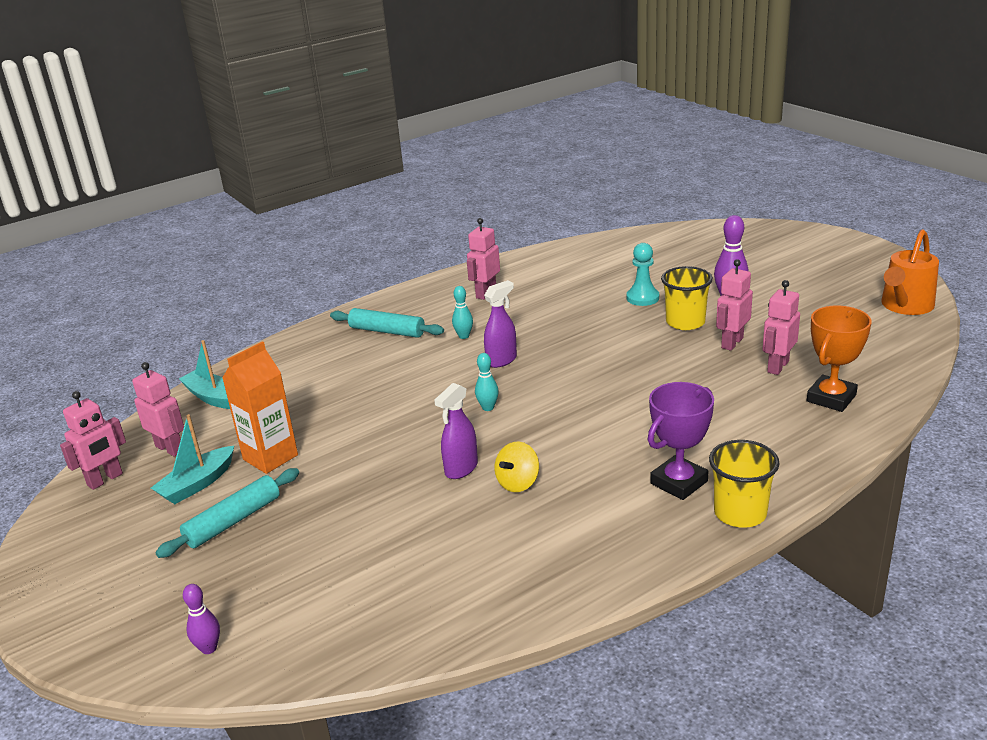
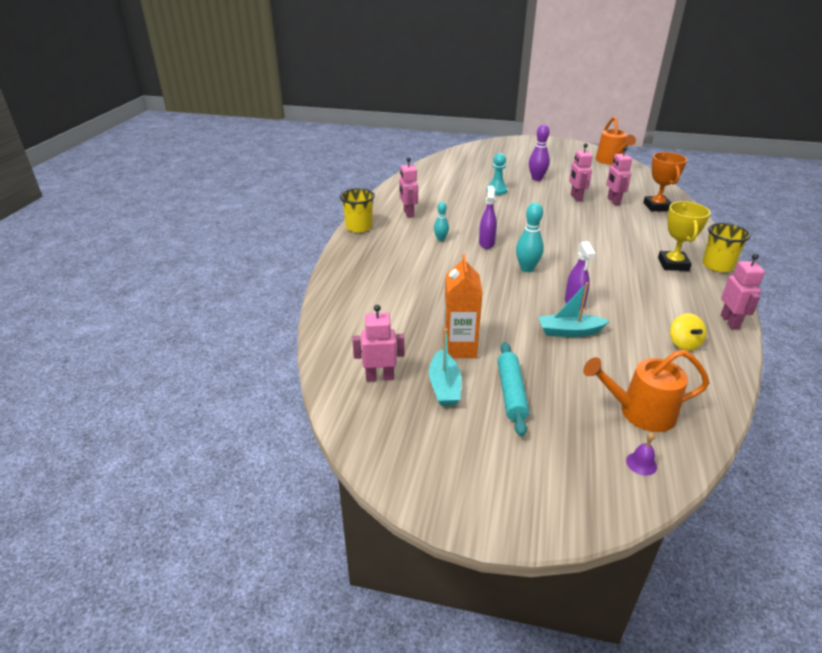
camera: 45 degrees left, 5 degrees up
(105, 480) = (371, 419): pink robot -> pink robot (730, 322)
(209, 648) = (641, 463): purple bowling pin -> purple bell
(212, 397) = (345, 334): turquoise boat -> turquoise boat (569, 331)
(298, 608) = (640, 412): none -> orange watering can
(387, 331) = (388, 252): turquoise rolling pin -> none
(488, 407) = (527, 268): turquoise bowling pin -> turquoise bowling pin, size x1.64
(518, 483) = (612, 296): yellow spinning top -> yellow spinning top (683, 344)
(679, 482) = (673, 264): purple trophy -> yellow trophy
(685, 322) = (538, 195): yellow cup -> yellow cup (359, 227)

